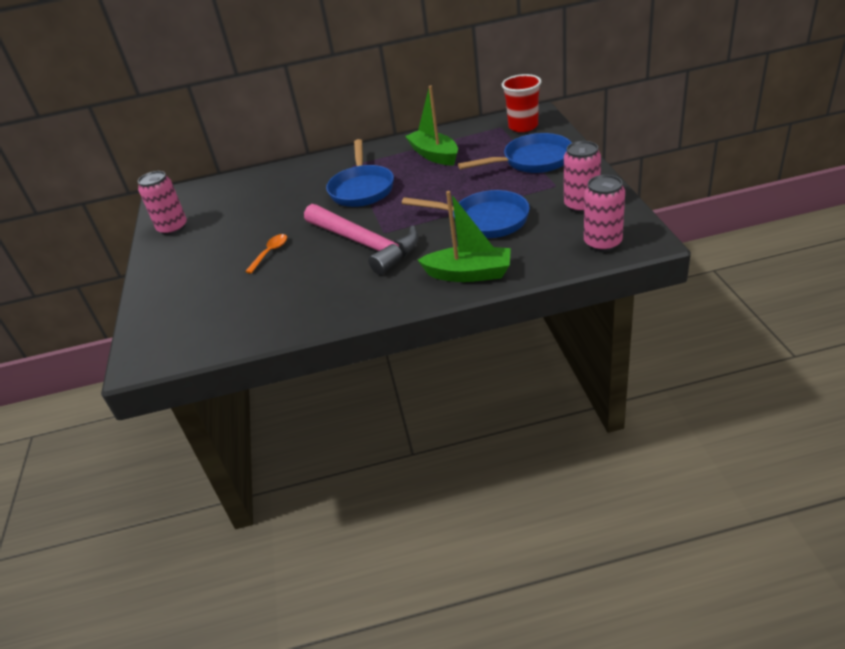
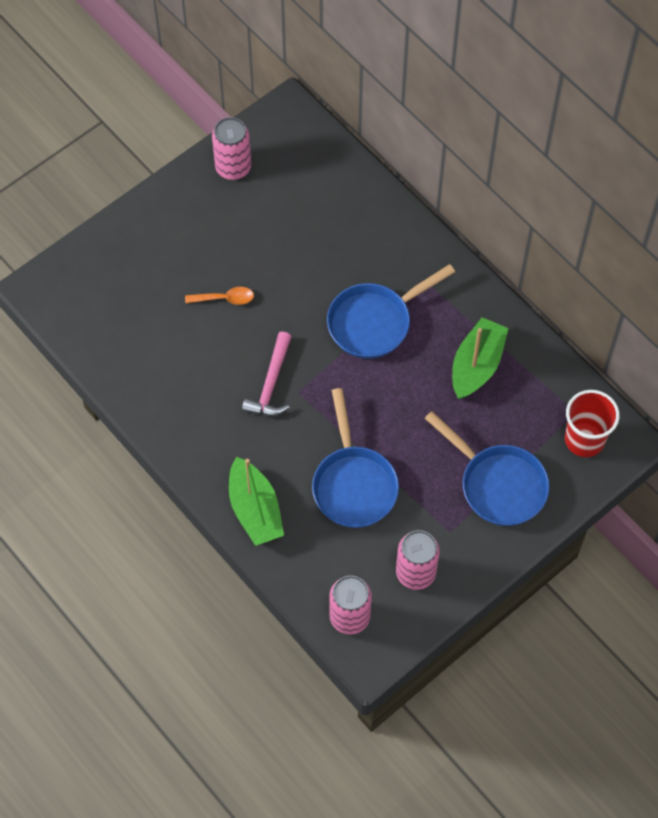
camera: 55 degrees right, 25 degrees up
(364, 244) = (271, 383): pink hammer -> pink hammer, size x0.60

